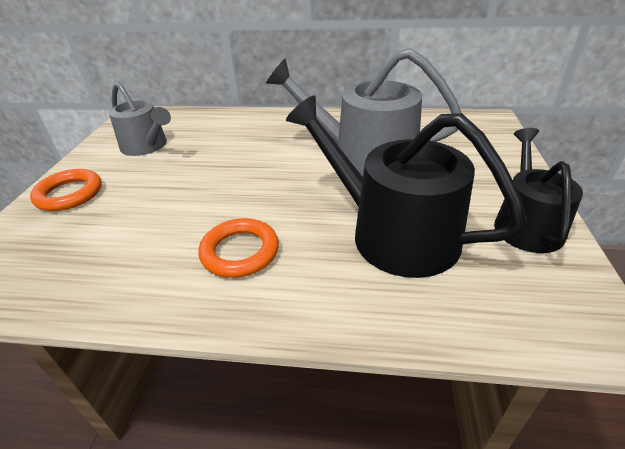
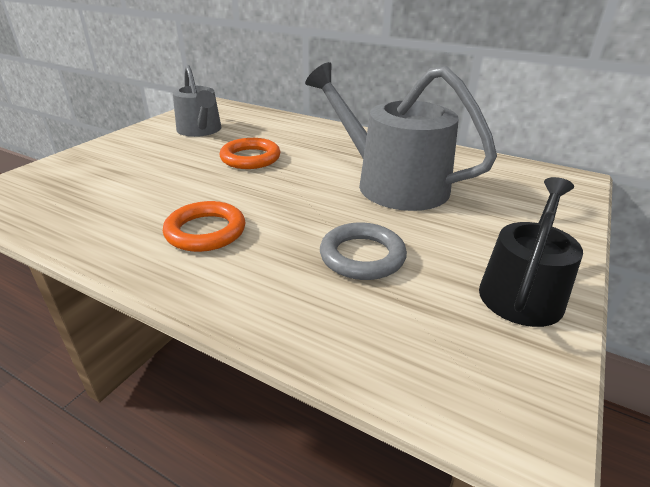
camera: 20 degrees right, 5 degrees down
(69, 194) = (112, 152): orange ring -> orange ring (250, 158)
(392, 233) = (362, 256): black watering can -> grey ring

